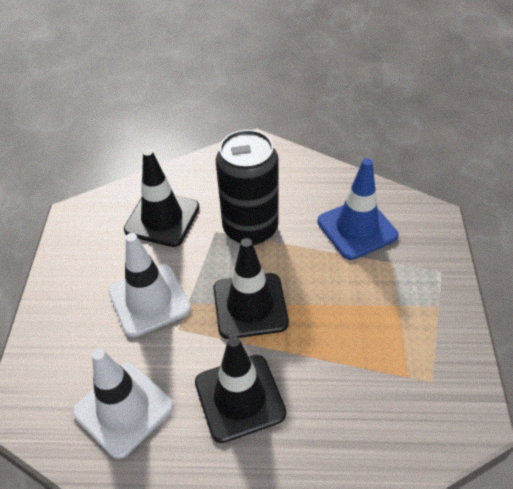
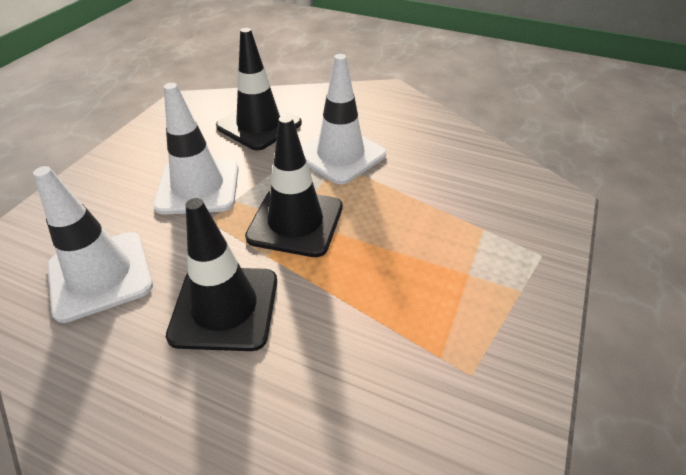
camera: 20 degrees right, 5 degrees down
(250, 228) = (340, 155): black can -> white traffic cone
(357, 228) = (457, 185): blue traffic cone -> none

